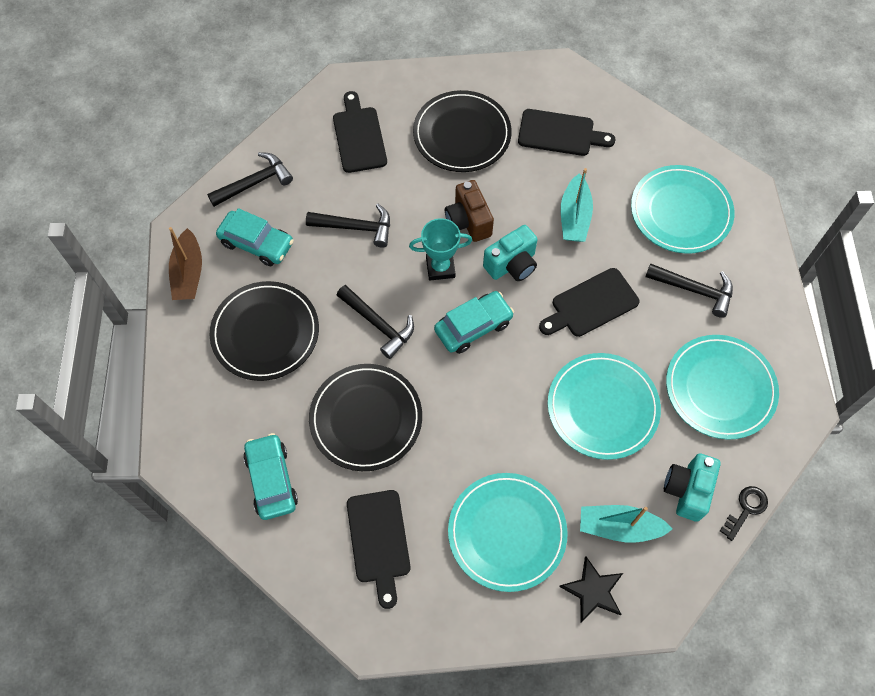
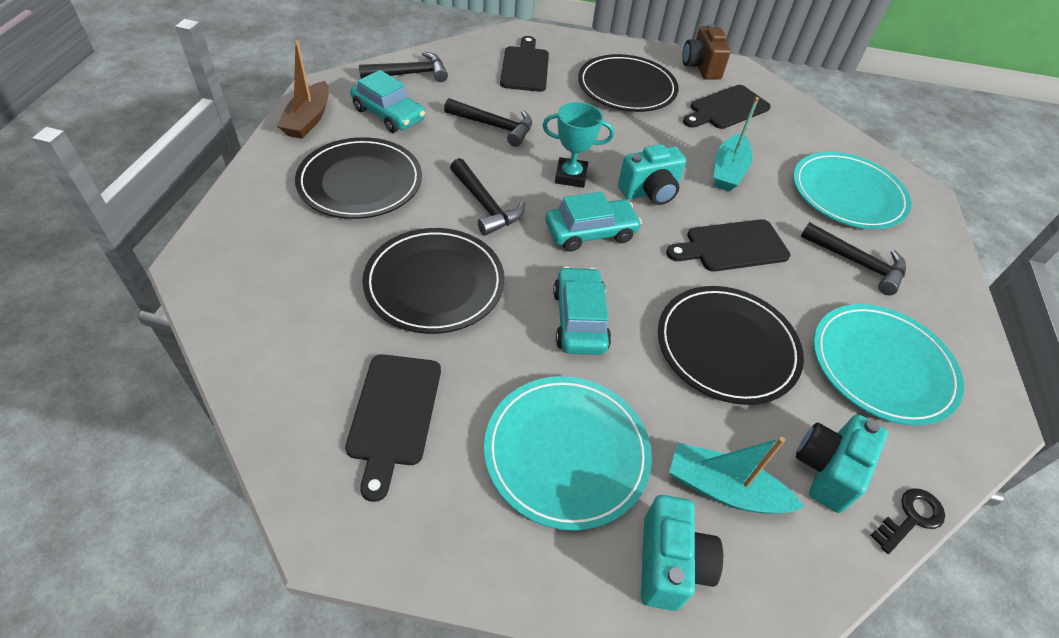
camera: 10 degrees right, 15 degrees down
(271, 480) = (294, 313): turquoise car -> turquoise car (579, 320)
(468, 221) = (612, 149): brown camera -> brown camera (701, 67)
(560, 133) = (726, 108): black cutting board -> black cutting board turned 120 degrees clockwise
(593, 591) = (670, 564): black star -> turquoise camera
(602, 407) = (727, 347): turquoise plate -> black plate

